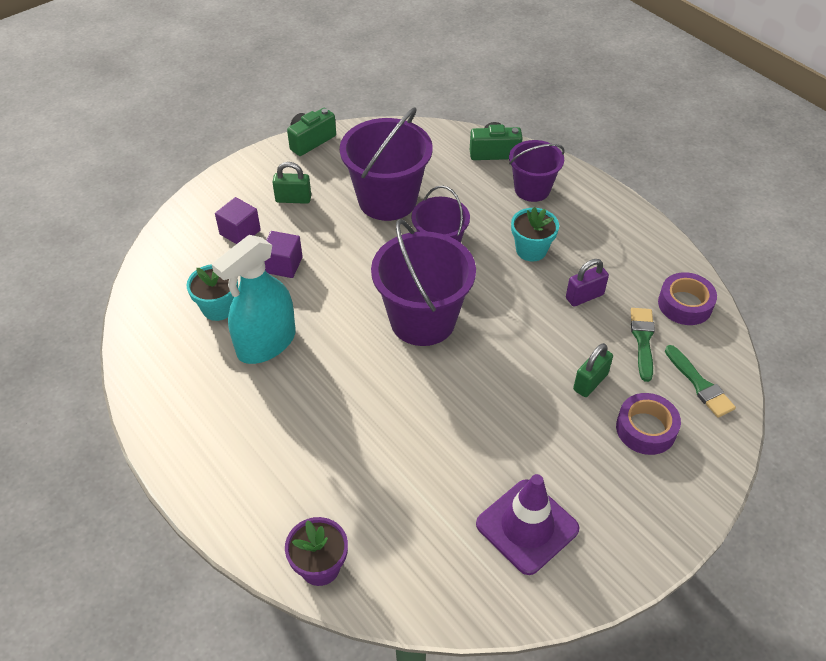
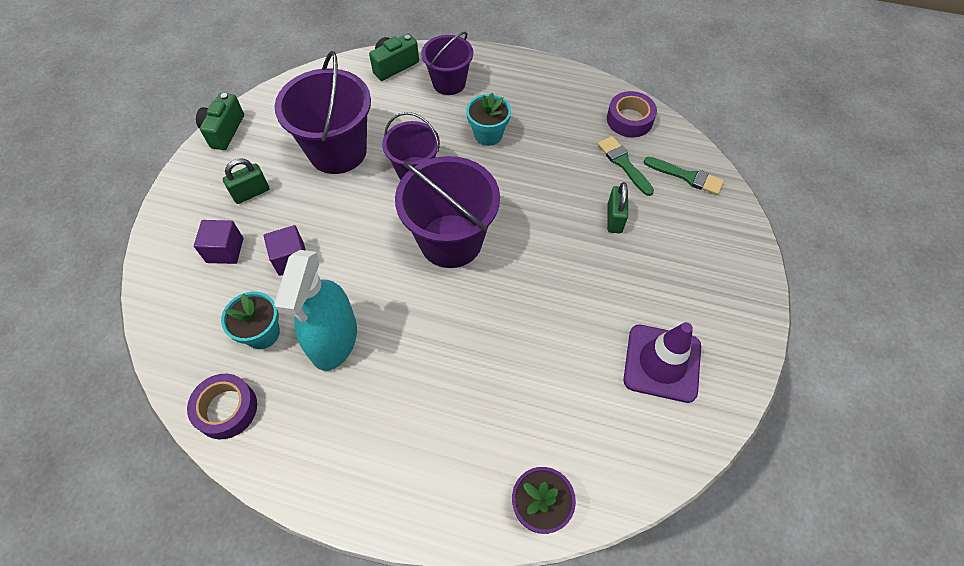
camera: 35 degrees left, 10 degrees up
(584, 296) = (557, 152): purple padlock -> none
(646, 429) = (679, 232): purple tape -> purple tape (226, 409)

